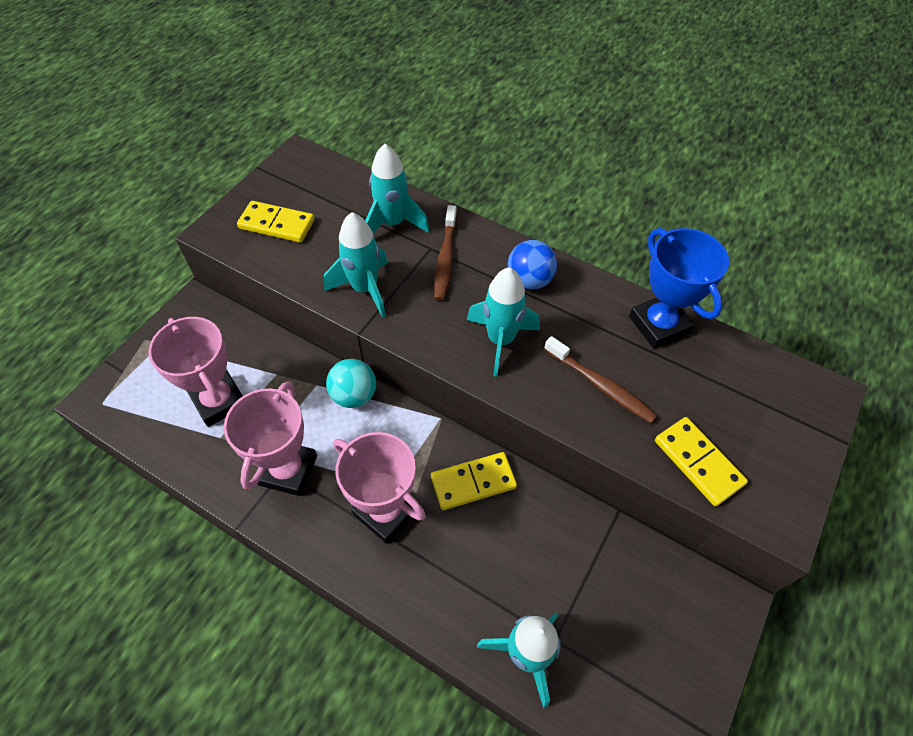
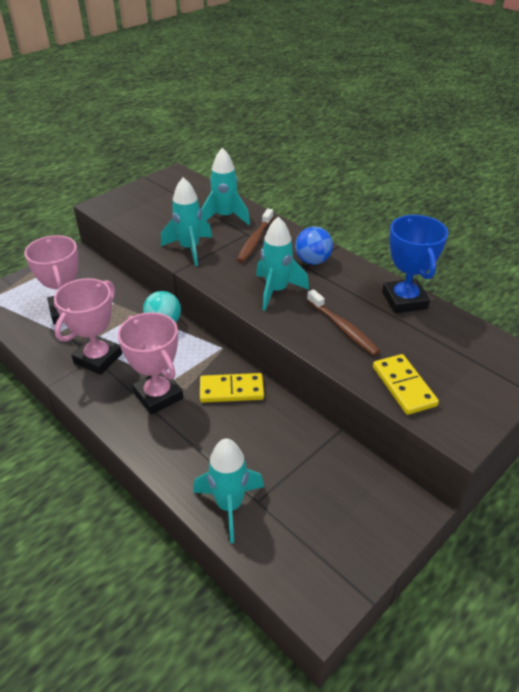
camera: 15 degrees right, 15 degrees down
(277, 224) = (144, 207): yellow domino -> none

